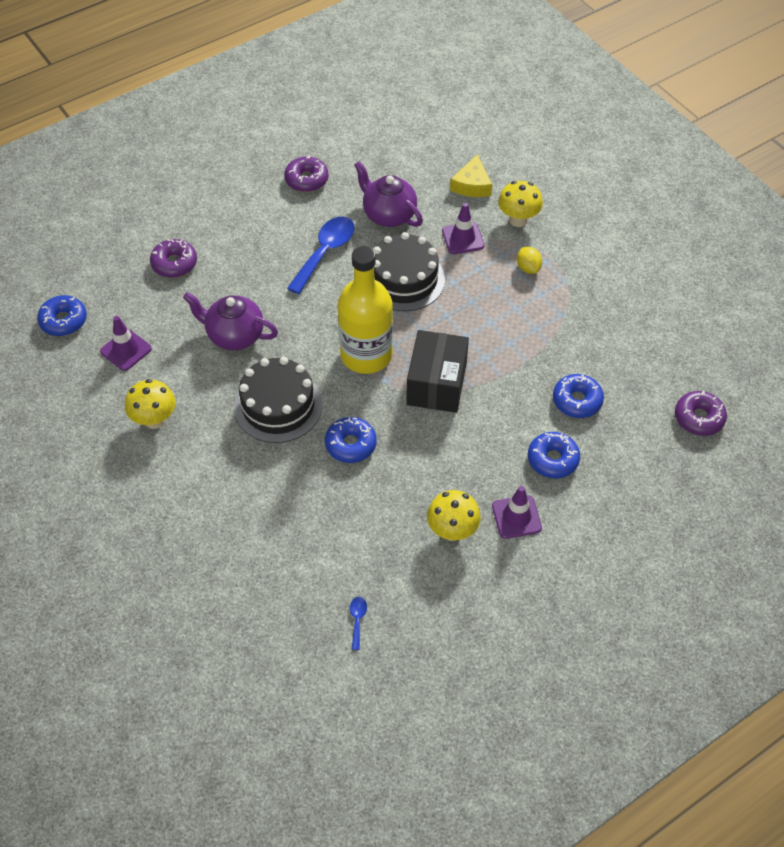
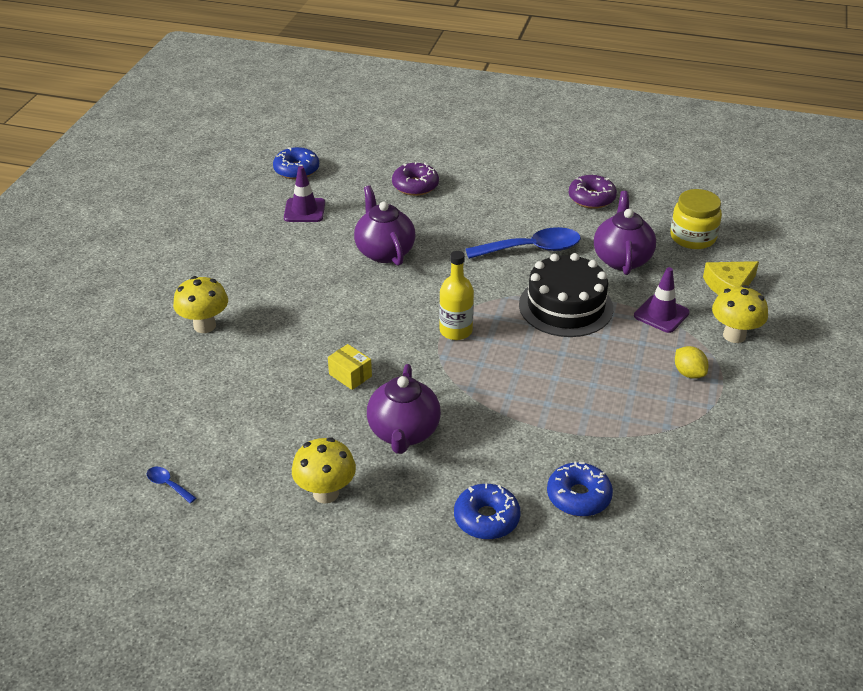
camera: 50 degrees right, 15 degrees down
(154, 420) = (255, 260): yellow mushroom -> yellow mushroom (204, 326)
(278, 406) = (342, 313): black cake -> none
(350, 444) = (350, 375): blue donut -> yellow box
(357, 620) = (168, 484): blue spoon -> blue spoon turned 105 degrees counterclockwise
(366, 355) = (456, 331): yellow bottle -> yellow bottle, size x0.56
(407, 163) = (693, 237): none -> yellow jar
(436, 384) = (478, 390): black box -> none
(437, 452) = (404, 433): none -> purple teapot
(516, 517) = (389, 530): purple traffic cone -> none
(528, 268) = (689, 373): yellow lemon -> yellow lemon turned 60 degrees counterclockwise
(698, 418) = (679, 609): purple donut -> none

